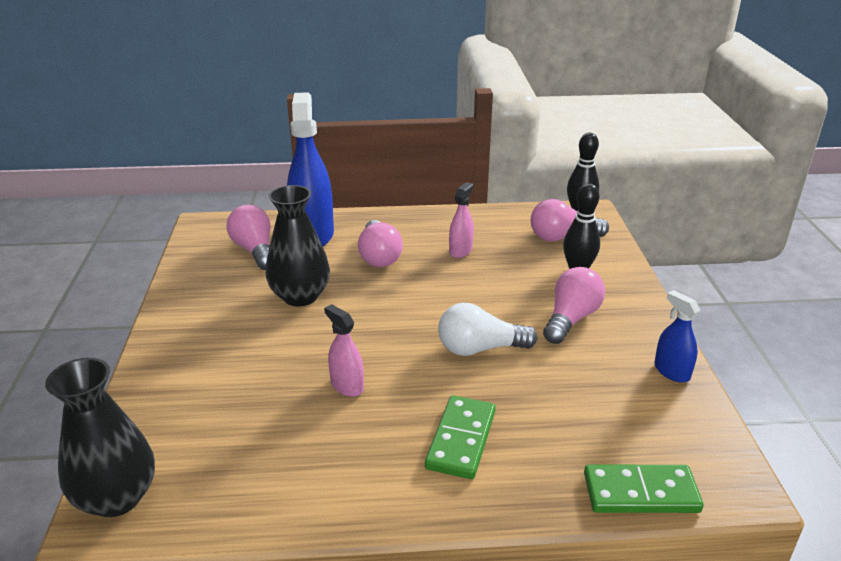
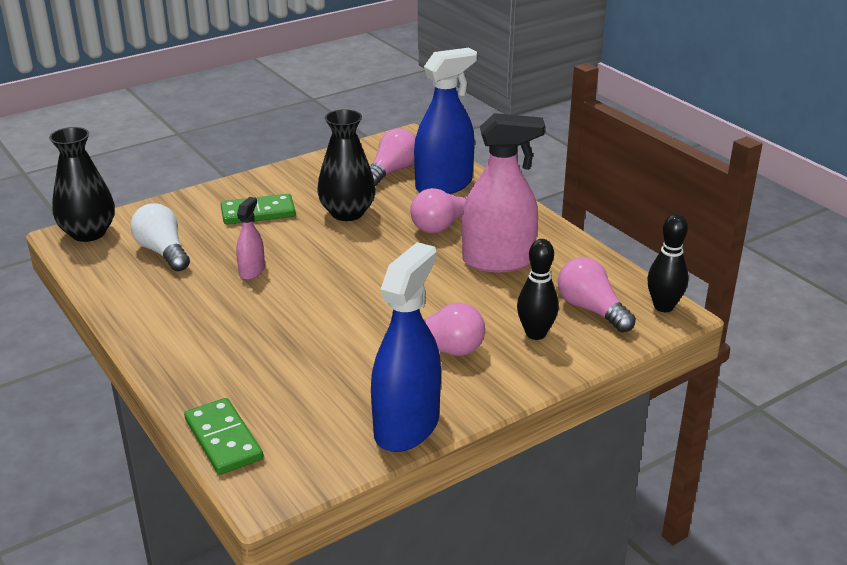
camera: 60 degrees right, 0 degrees up
(460, 251) = (498, 261): pink spray bottle -> pink spray bottle, size x2.06
(461, 439) = (227, 338): green domino -> green domino (258, 212)
(480, 349) = (350, 314): white light bulb -> white light bulb (163, 252)
(671, 371) = (406, 426): blue spray bottle -> blue spray bottle, size x2.06

